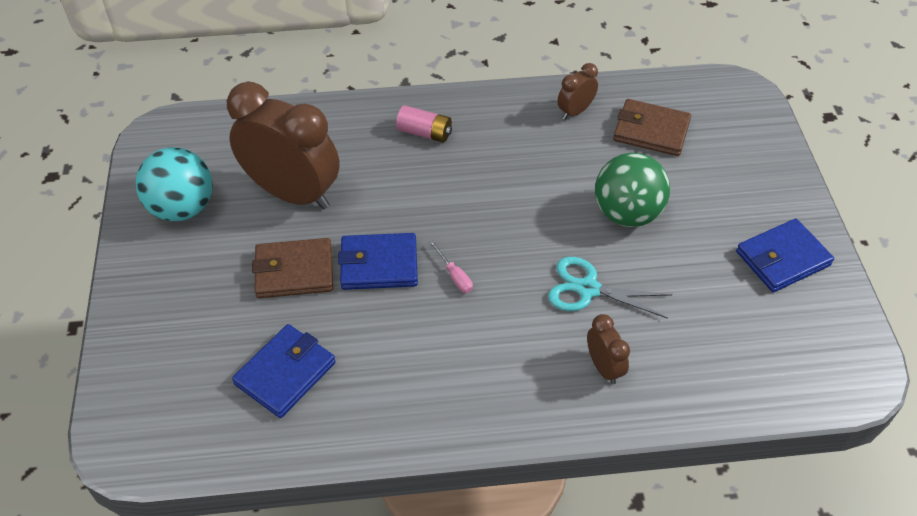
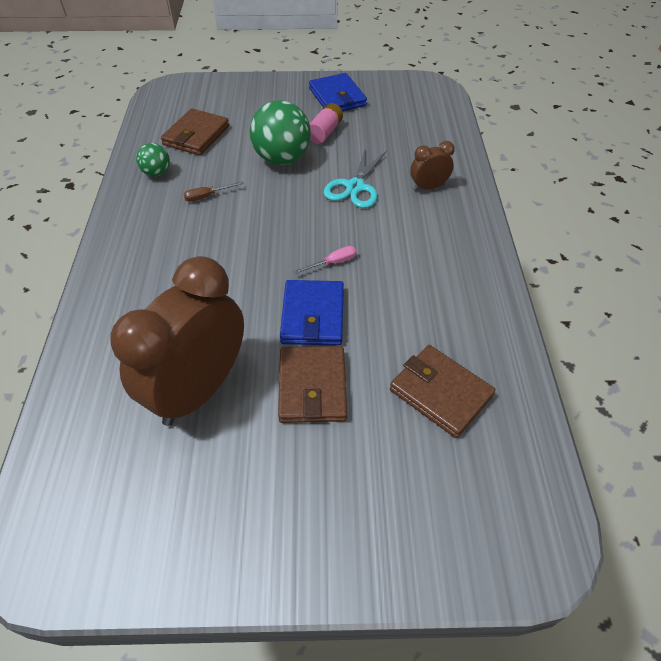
camera: 85 degrees left, 0 degrees up
(182, 208) = (192, 513): turquoise ball -> none
(285, 373) = (440, 393): blue wallet -> brown wallet
(424, 133) = (145, 274): pink battery -> pink battery (325, 132)
(544, 158) = (207, 196): none -> brown screwdriver
(575, 111) = (156, 173): brown clock -> green ball

